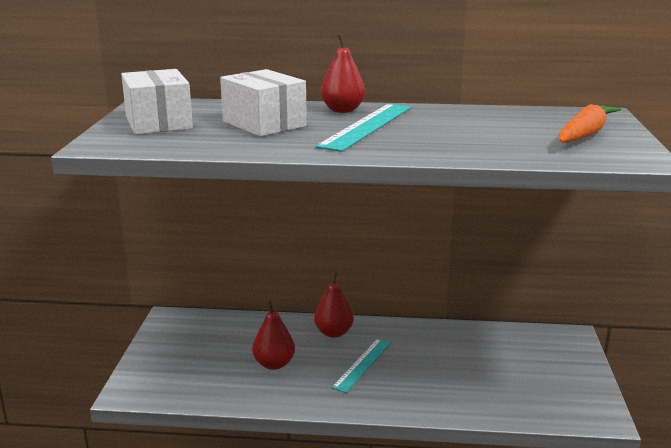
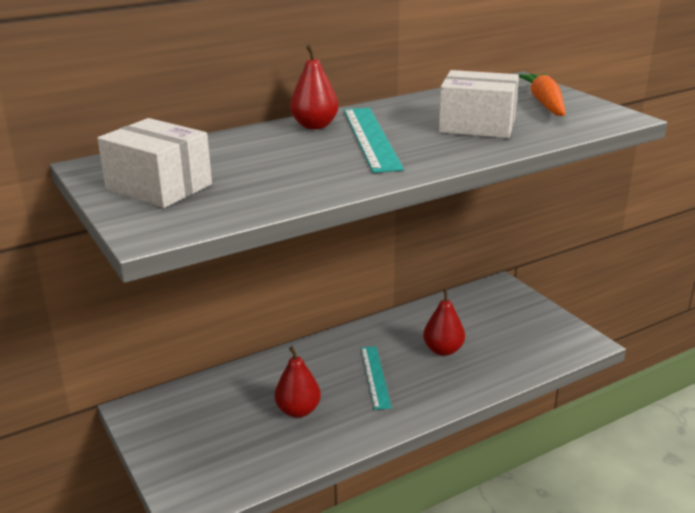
camera: 35 degrees left, 5 degrees up
(264, 124) = (272, 160): white box -> white box (477, 126)
(333, 333) = (316, 358): red pear -> red pear (443, 350)

